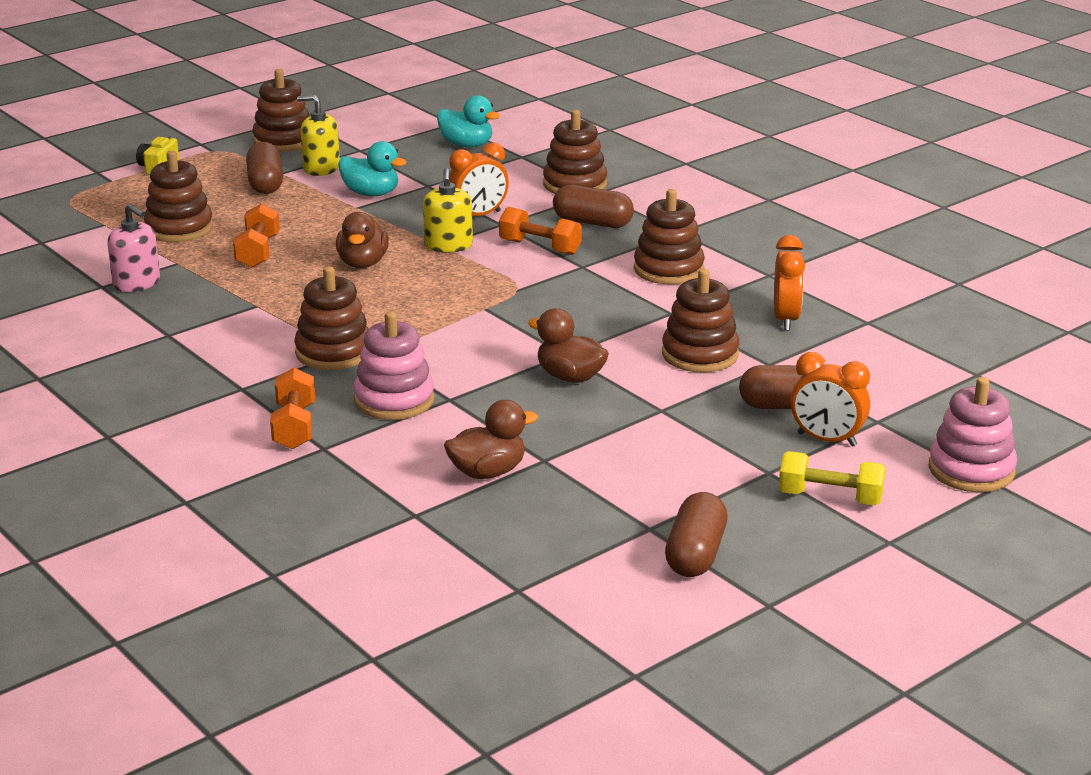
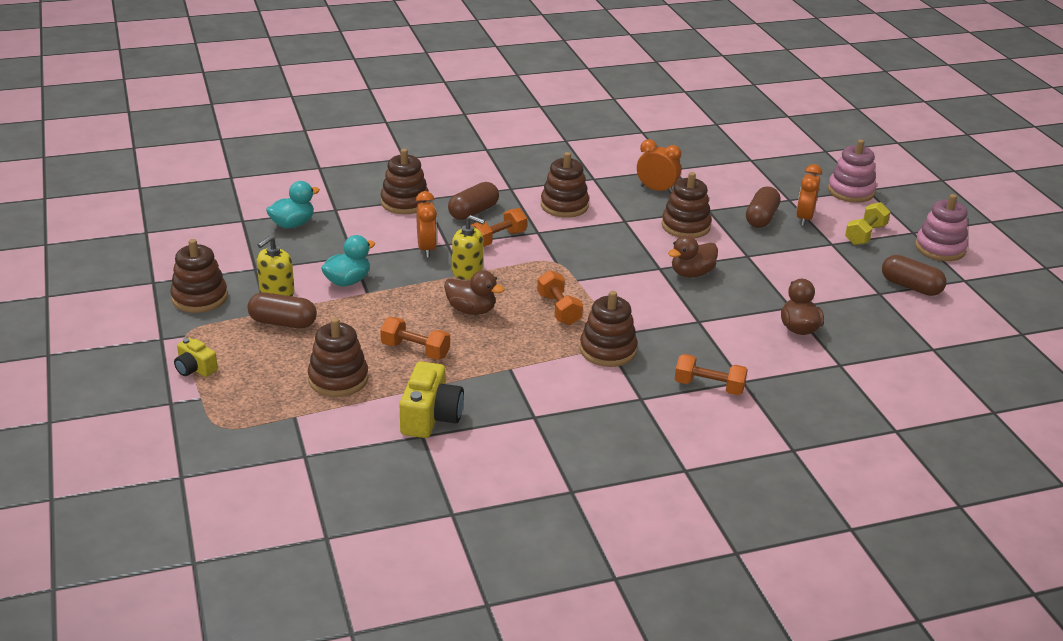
camera: 70 degrees left, 5 degrees up
(137, 283) = (430, 417): pink soap dispenser -> yellow camera
(394, 400) = (690, 341): pink stacking toy -> pink stacking toy (940, 248)
(404, 309) = (559, 309): none -> orange dumbbell
(826, 440) = (804, 218): orange clock -> orange clock turned 150 degrees clockwise

